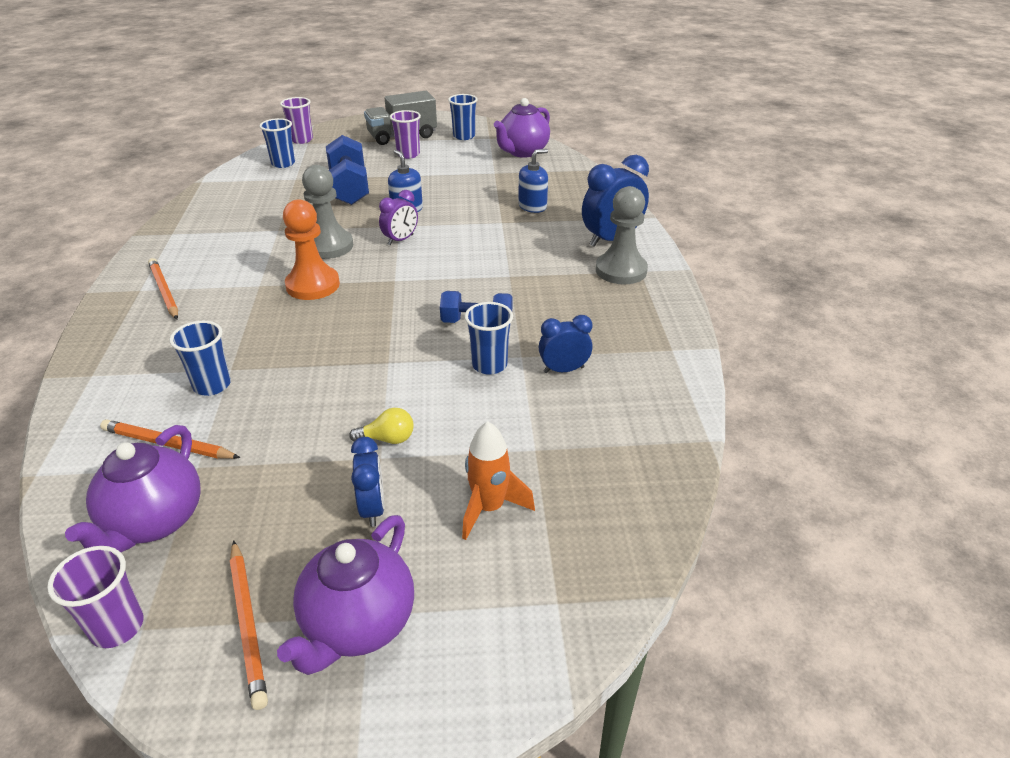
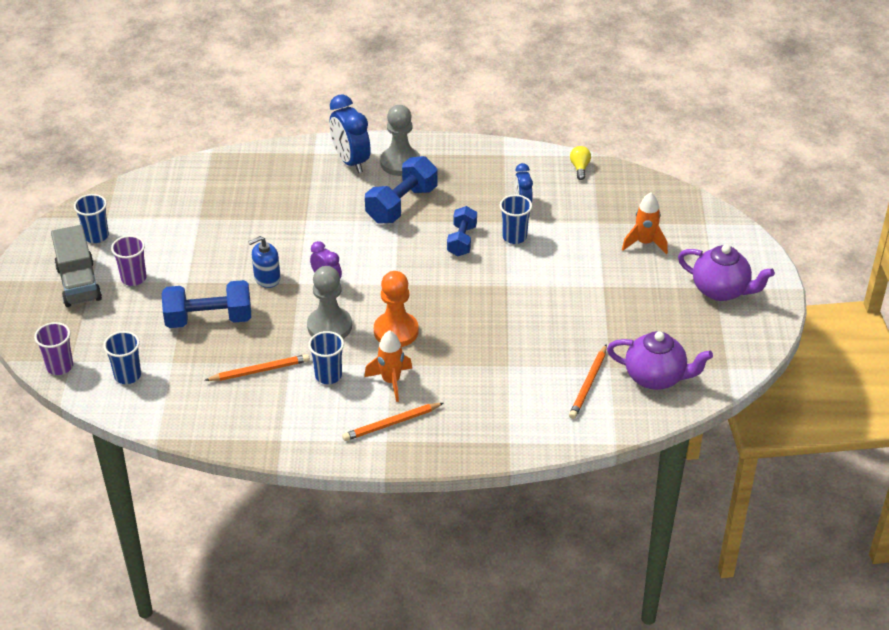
camera: 85 degrees left, 5 degrees up
(117, 627) = (727, 377): purple cup -> none
(212, 385) = (527, 372): blue cup -> blue cup (328, 375)
(231, 287) = (391, 381): none -> orange rocket
(248, 623) = (723, 329): orange pencil -> orange pencil (259, 370)
(372, 508) = (645, 288): blue clock -> none
(388, 439) = (587, 283): yellow light bulb -> yellow light bulb (580, 168)
(522, 152) = (154, 196): purple teapot -> none
(532, 206) = (280, 199): blue soap dispenser -> none
(540, 276) = (401, 204): none -> blue dumbbell

